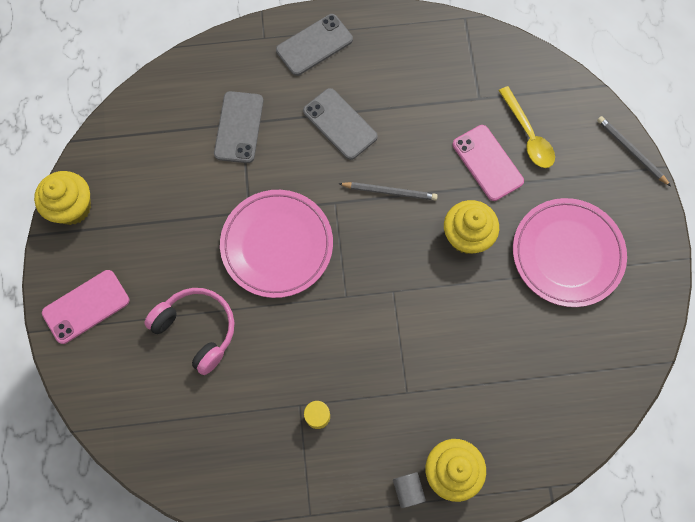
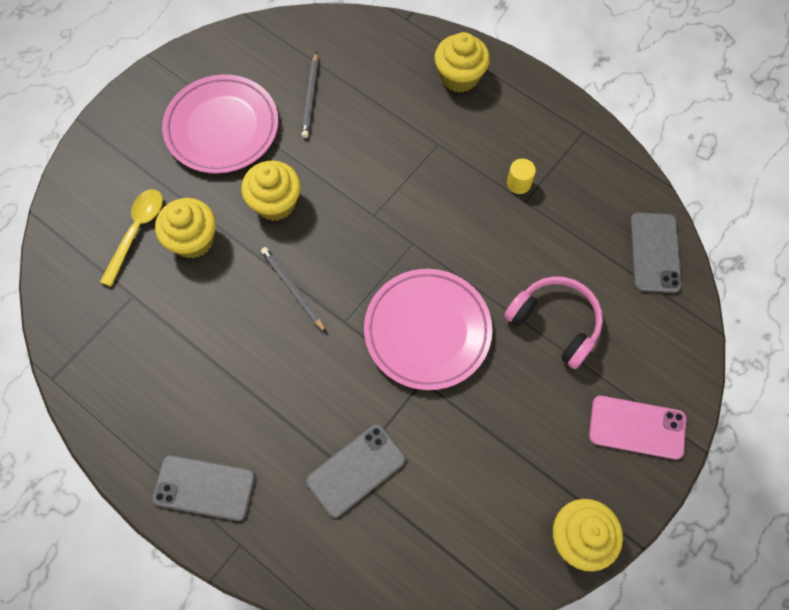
camera: 135 degrees left, 5 degrees down
(197, 329) = (555, 323): pink headphones -> pink headphones turned 135 degrees clockwise
(340, 124) = (267, 386): grey phone -> grey phone (655, 252)
(408, 490) = (500, 90): grey cylinder -> none
(487, 163) = (193, 240): pink phone -> yellow cupcake
(631, 151) = (84, 150): grey pencil -> grey pencil (311, 97)

